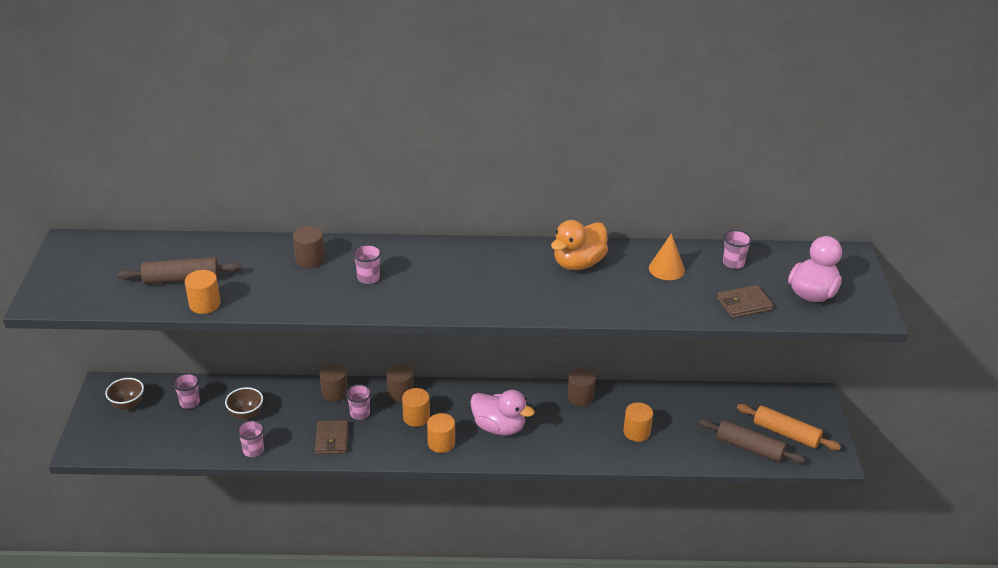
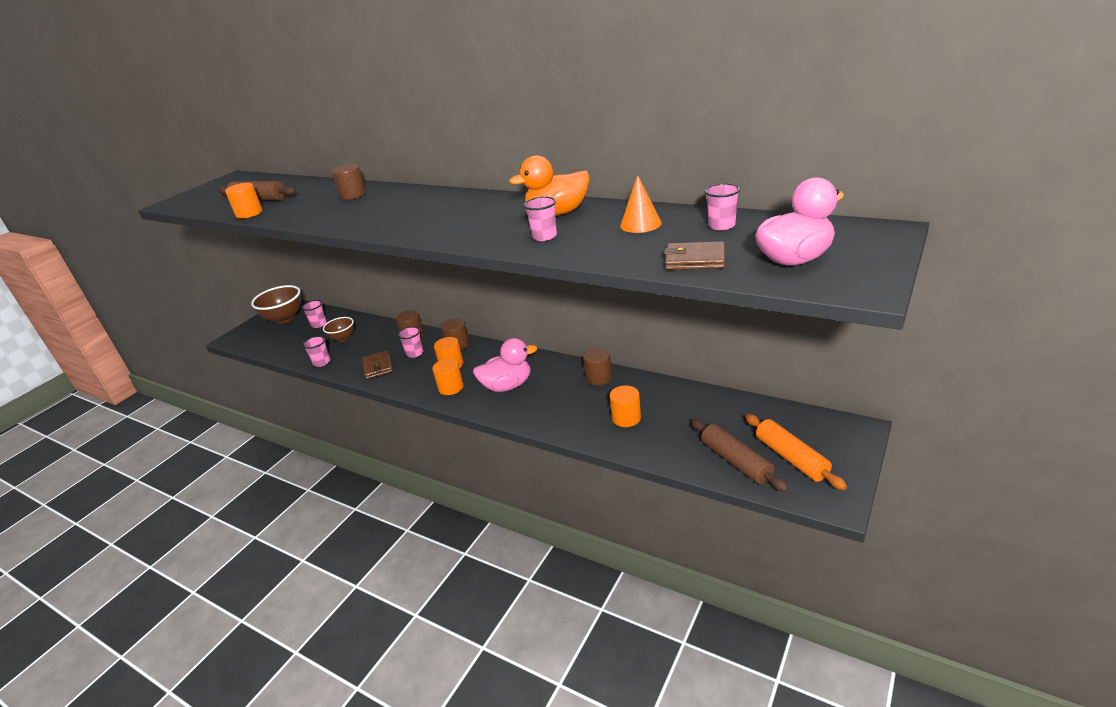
camera: 35 degrees right, 5 degrees down
(128, 404) = (284, 318): brown bowl -> brown bowl, size x1.67
(332, 439) = (378, 367): brown wallet -> brown wallet turned 45 degrees counterclockwise
(368, 278) = (375, 208): pink cup -> pink cup (544, 236)
(499, 427) = (507, 386): pink duck -> pink duck turned 75 degrees counterclockwise

